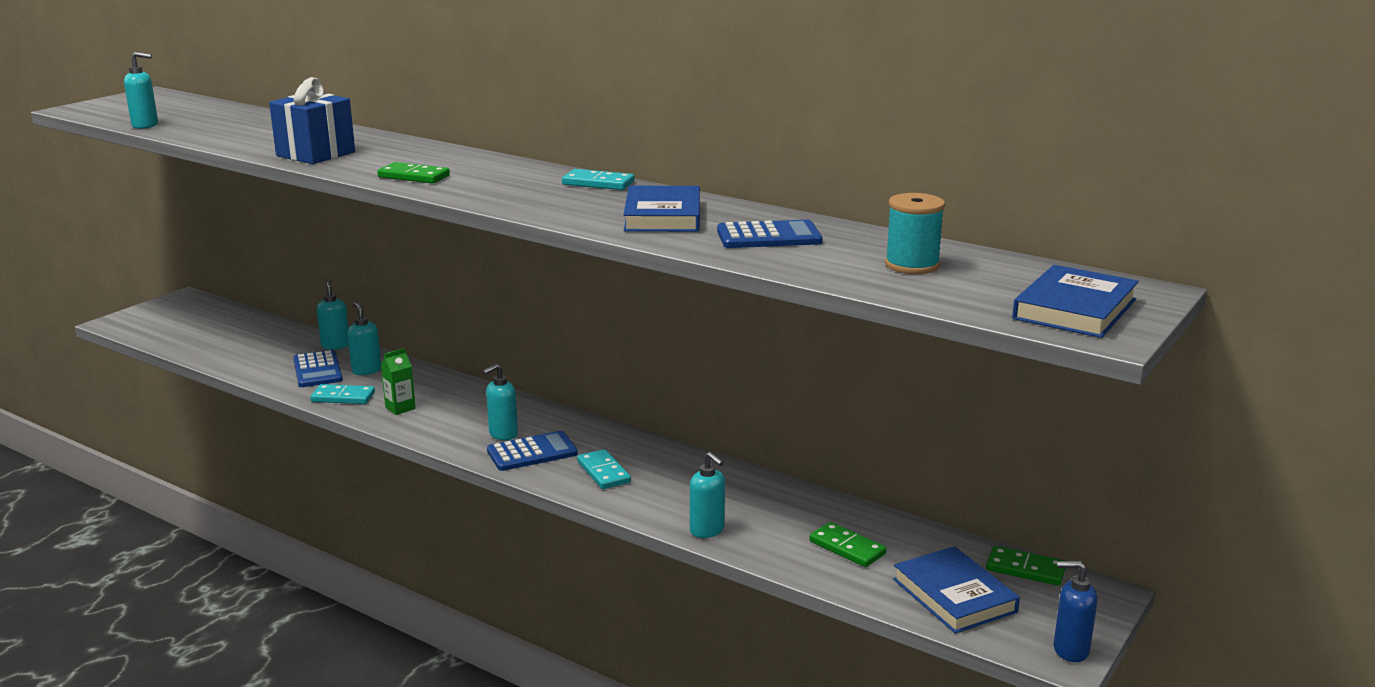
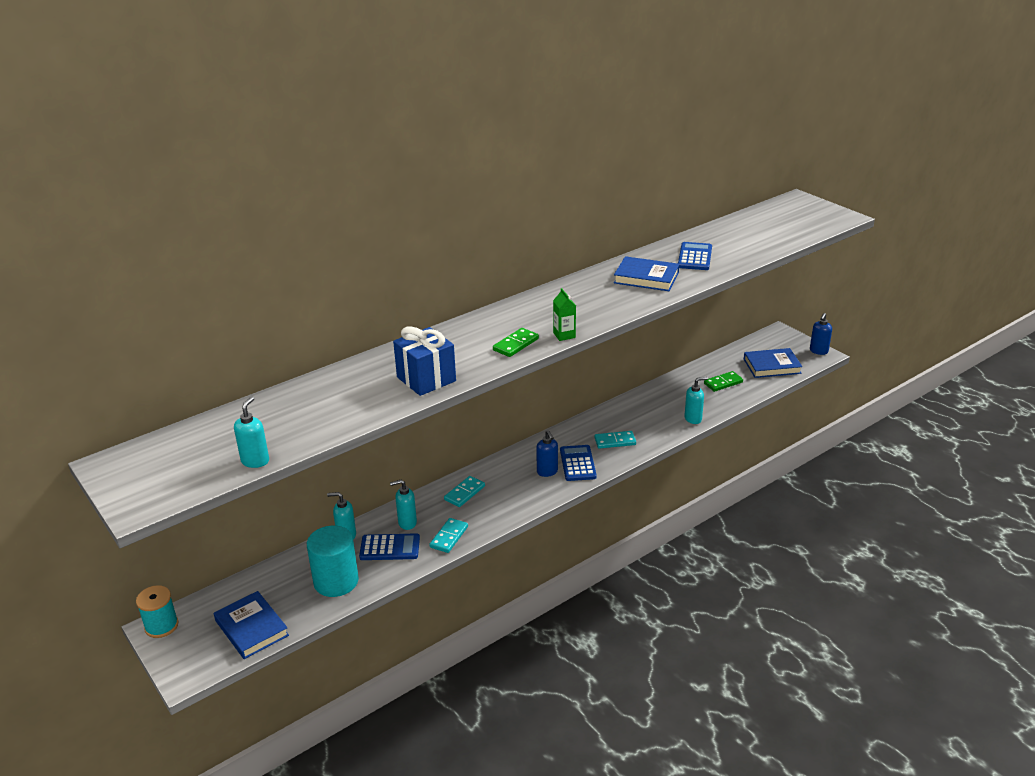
camera: 70 degrees left, 10 degrees up
(255, 355) = (336, 581): none -> turquoise cylinder
(400, 408) = (483, 511): green carton -> green carton (564, 335)
(503, 434) = (547, 472): turquoise soap dispenser -> blue soap dispenser
(598, 183) = (570, 287): turquoise domino -> turquoise domino (464, 493)
(912, 265) = (750, 234): turquoise spool -> turquoise spool (161, 626)
(1025, 569) = (755, 344): green domino -> none
(1075, 309) = (815, 215): blue book -> blue book (252, 628)

